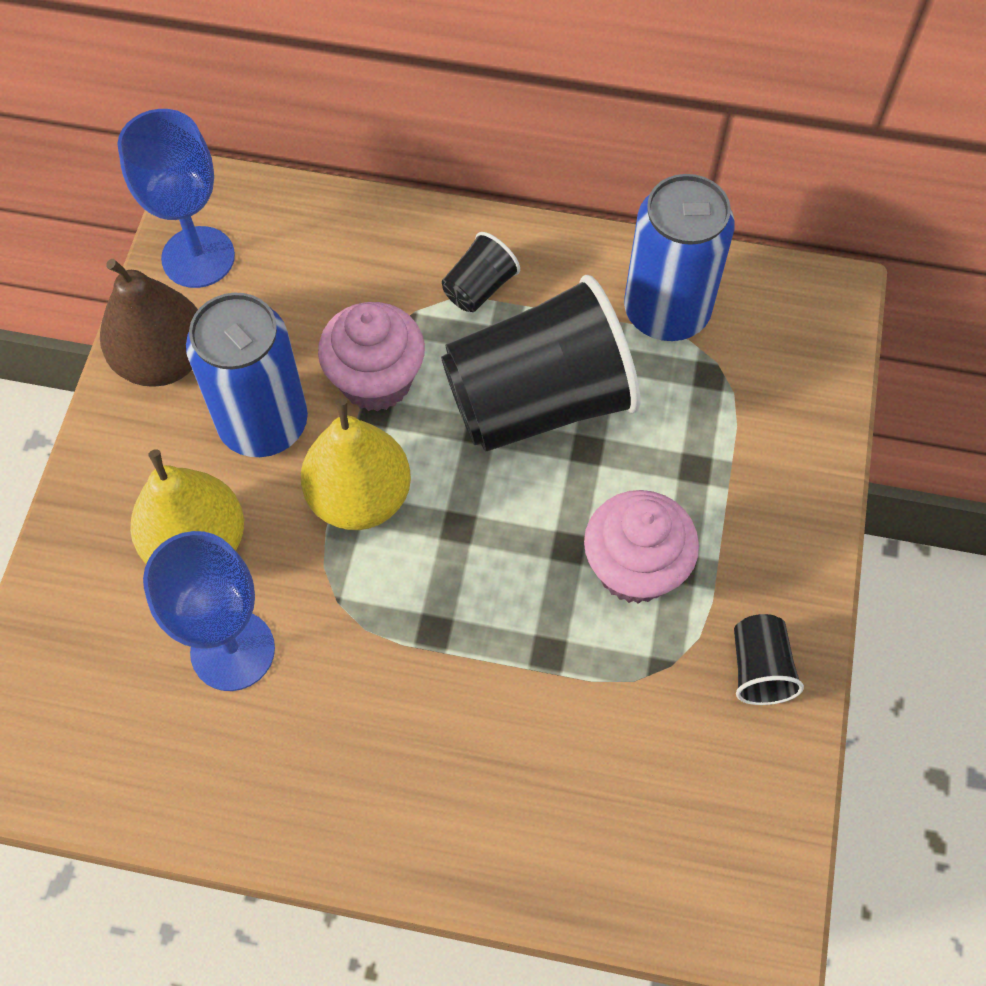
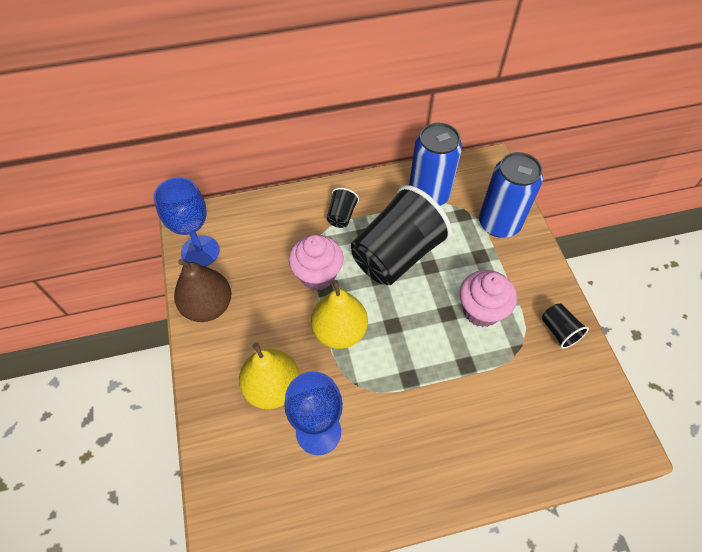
camera: 25 degrees left, 5 degrees down
(263, 423) = (274, 316): blue can -> blue can (499, 223)

